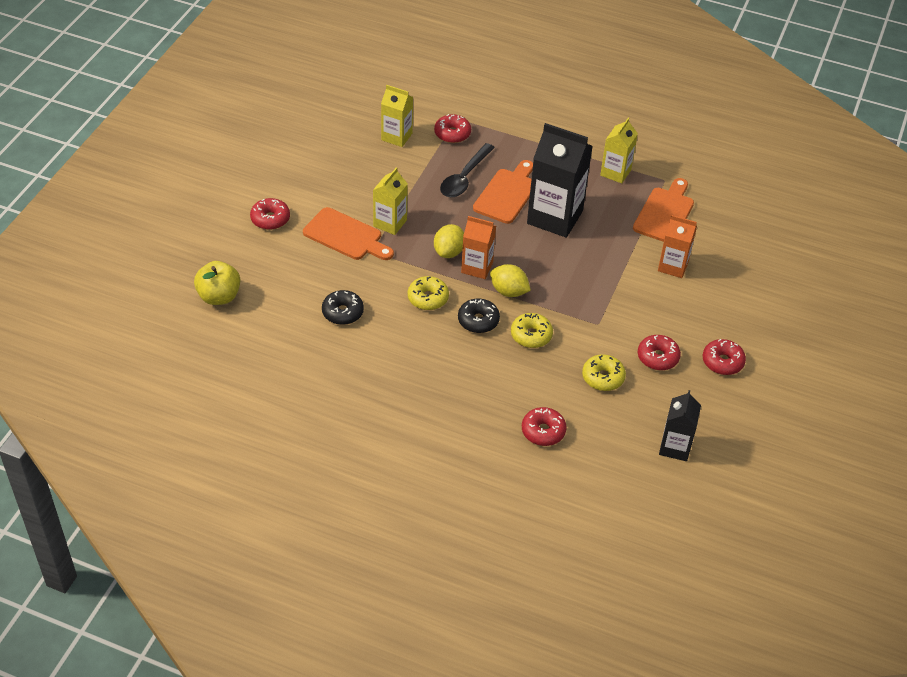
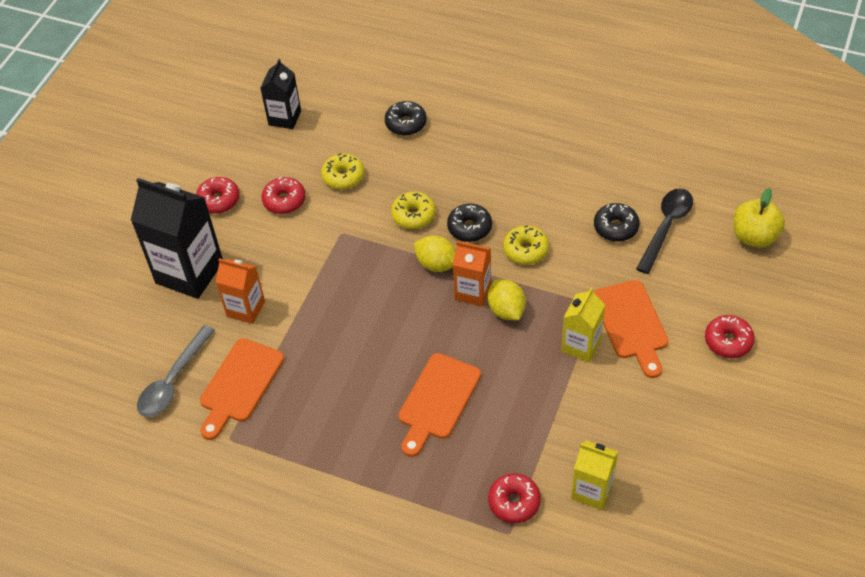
camera: 175 degrees left, 5 degrees up
(346, 236) = (631, 323): orange cutting board -> orange cutting board turned 135 degrees counterclockwise
(449, 252) = (506, 310): yellow lemon -> yellow lemon turned 45 degrees counterclockwise
(464, 178) = (493, 423): black spoon -> black spoon (666, 227)
(543, 431) = (406, 123): red donut -> black donut
(554, 217) = (378, 368): black carton -> black carton (189, 272)
(615, 172) = (292, 447): yellow carton -> none
(719, 218) = (173, 381): none -> grey spoon

